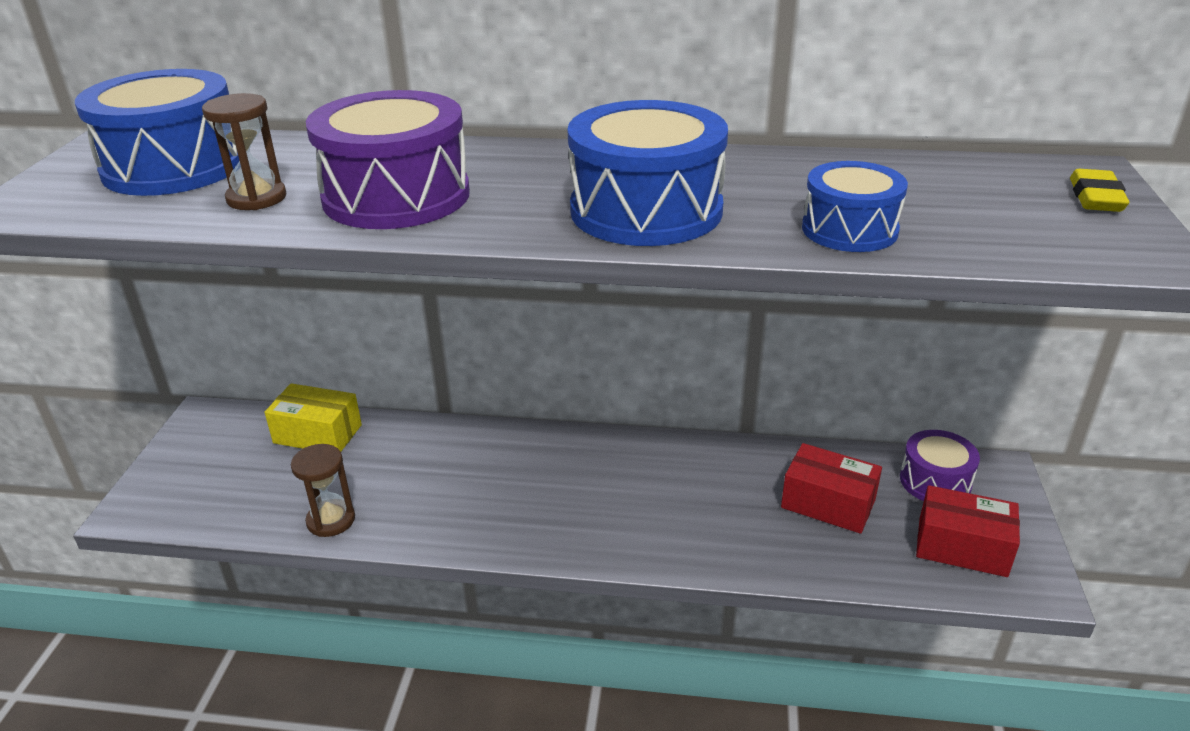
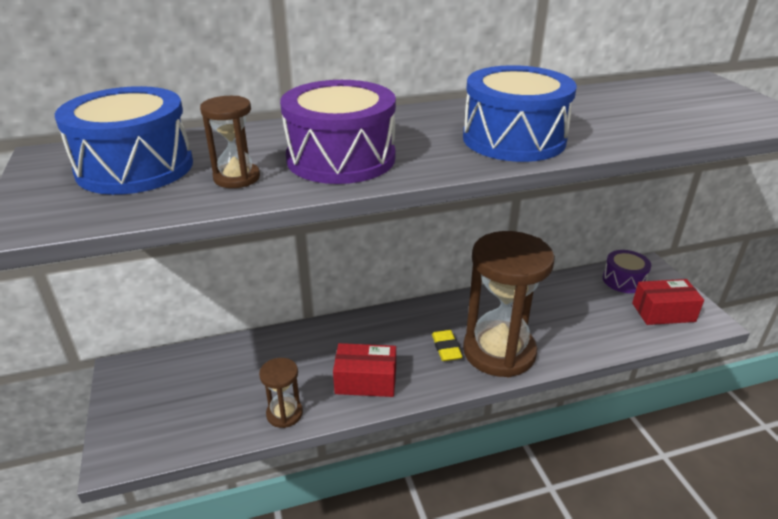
camera: 25 degrees left, 0 degrees up
(317, 434) = (227, 357): yellow box -> none
(655, 527) = (499, 351): none -> brown hourglass
(828, 503) = (581, 308): red box -> red box (366, 381)
(849, 230) = (637, 130): blue drum -> none
(1095, 198) = (726, 93): yellow eraser -> yellow eraser (446, 348)

